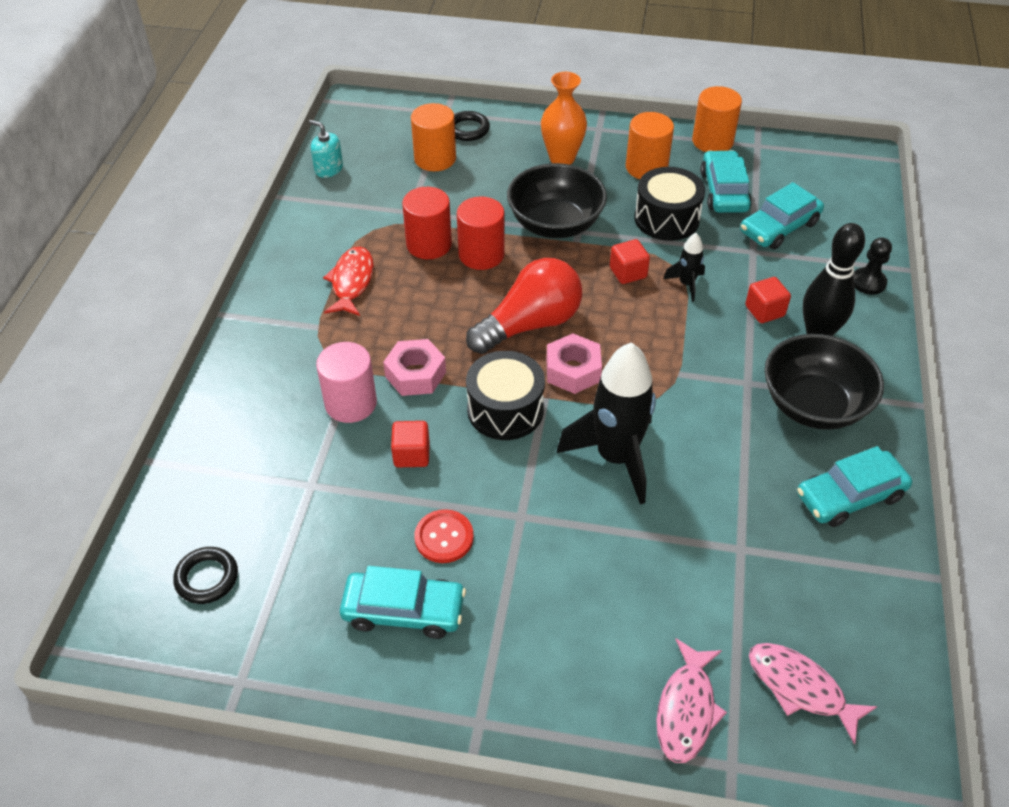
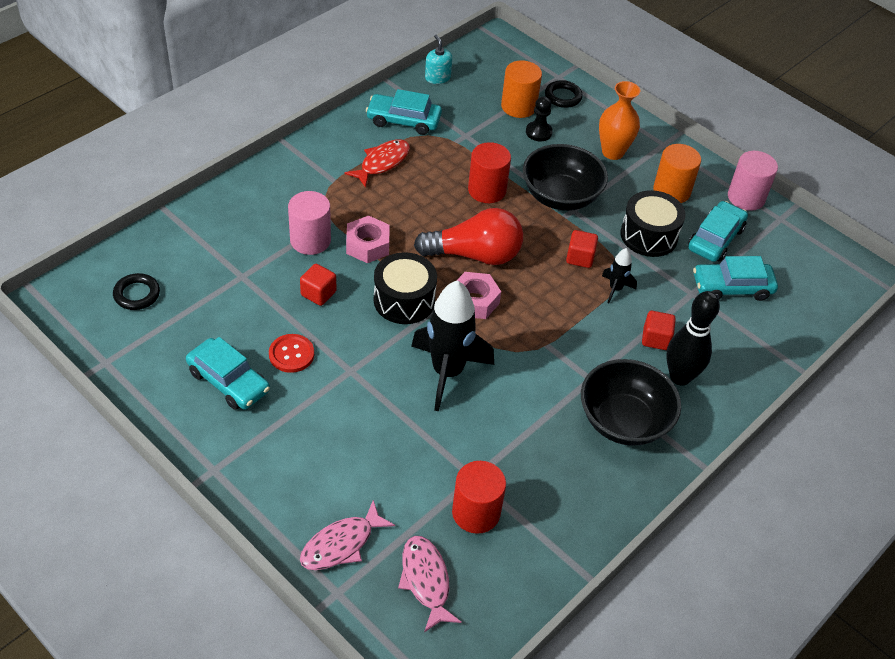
camera: 30 degrees right, 0 degrees up
(429, 244) = (457, 164): red cylinder -> red cylinder (476, 512)
(712, 141) = (746, 197): orange cylinder -> pink cylinder
(850, 496) = (585, 493): turquoise car -> turquoise car (403, 120)
(868, 282) = (761, 364): black pawn -> black pawn (538, 132)

